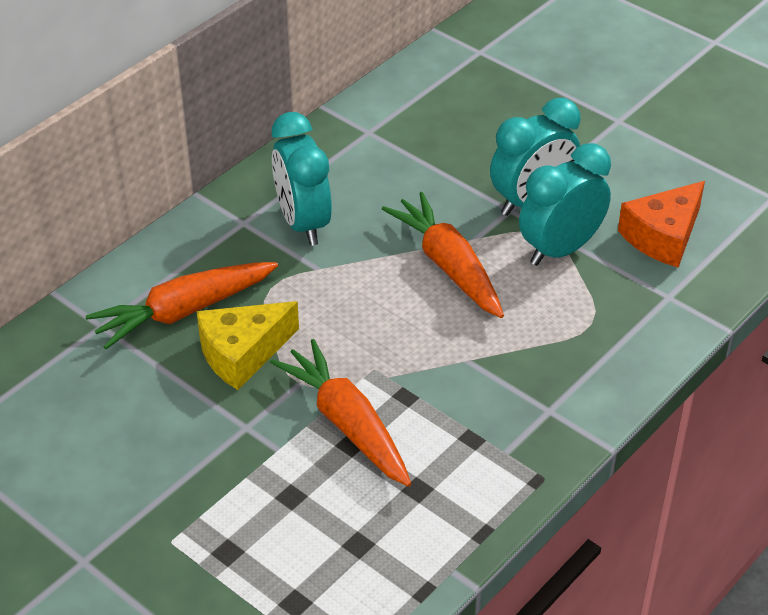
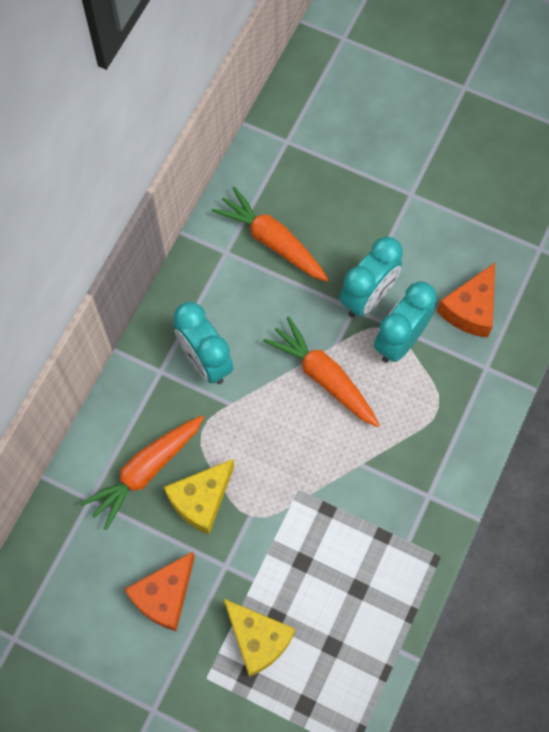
camera: 15 degrees left, 25 degrees up
(153, 441) = (164, 596): none -> orange cheese
(258, 513) = (258, 639): none -> yellow cheese
(347, 424) = (294, 545): orange carrot -> orange carrot (272, 241)

